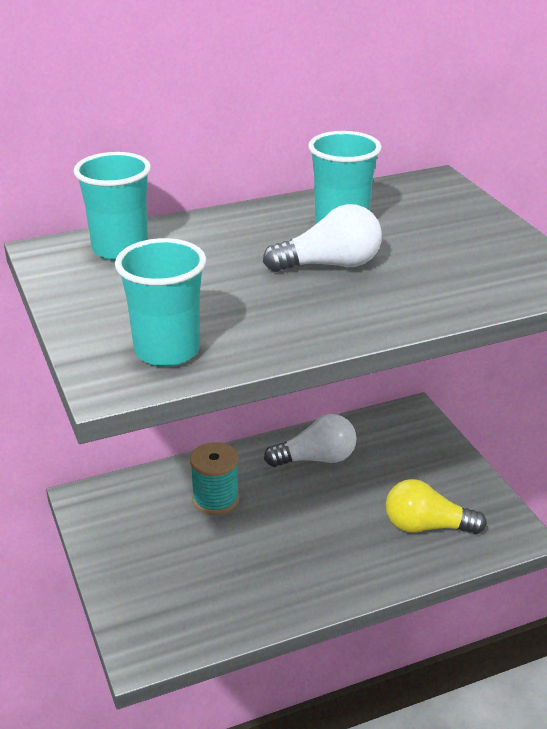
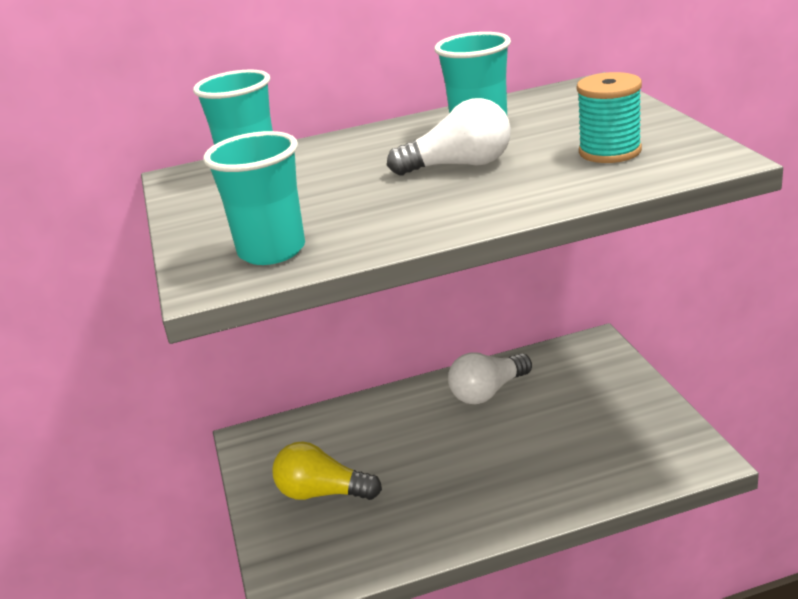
camera: 10 degrees right, 5 degrees down
(215, 499) = (380, 435): turquoise spool -> turquoise spool (610, 151)
(316, 459) = (488, 392): white light bulb -> white light bulb turned 150 degrees clockwise
(426, 526) = (602, 454): yellow light bulb -> yellow light bulb (323, 493)

